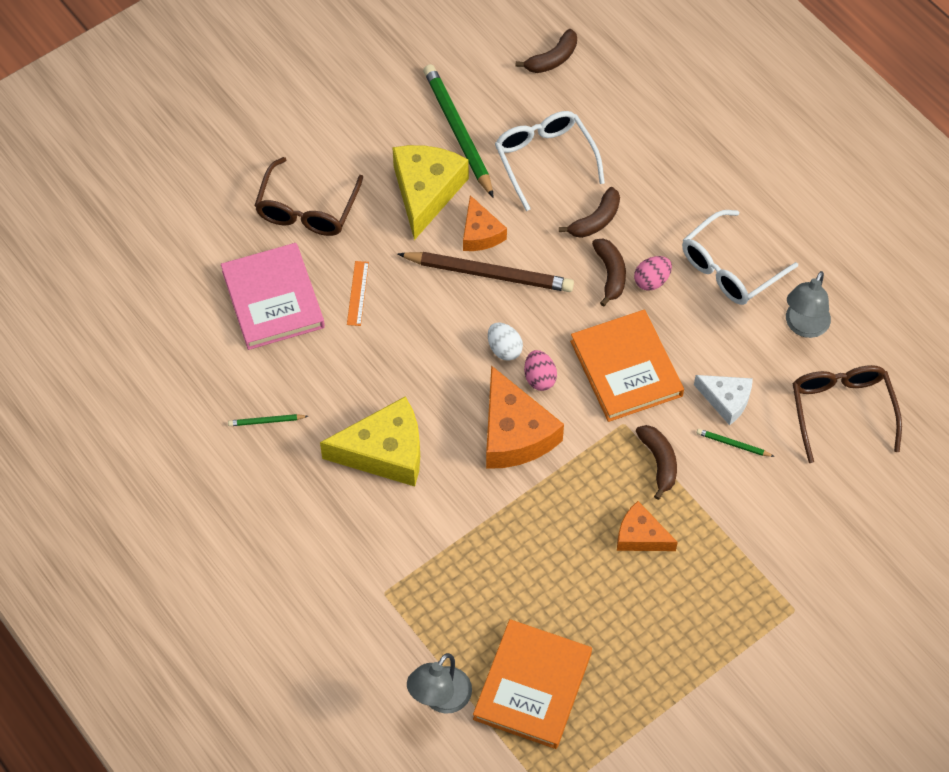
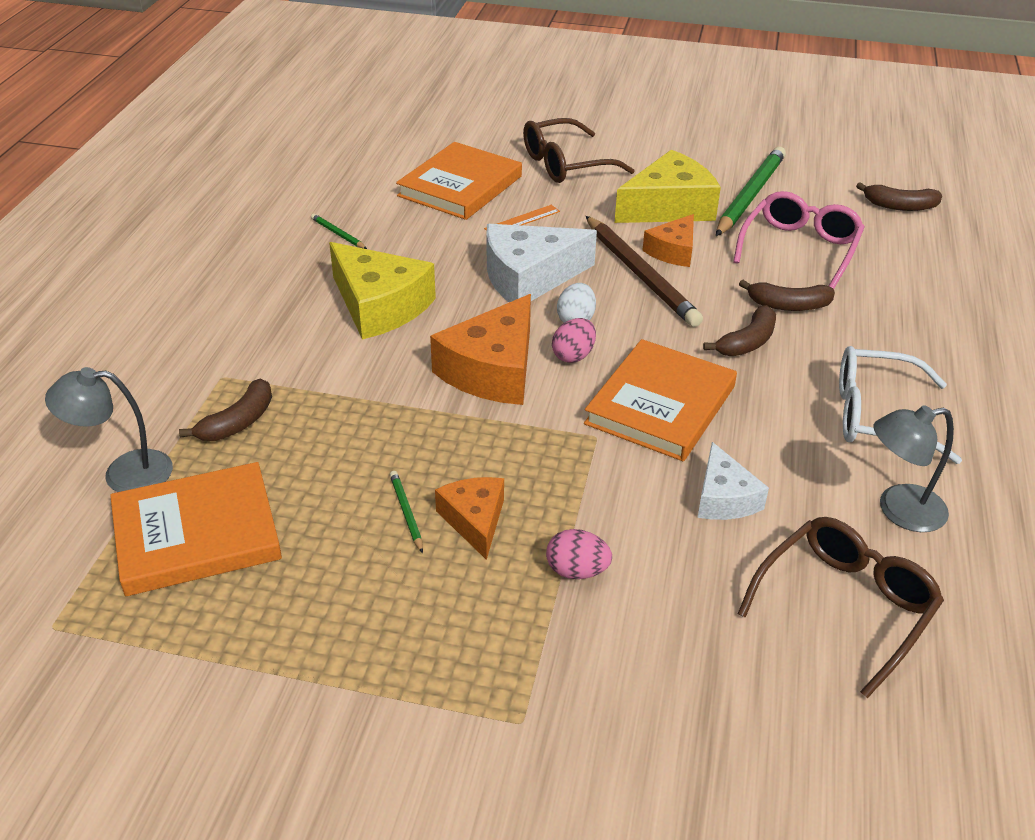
camera: 50 degrees right, 20 degrees down
(273, 299) = (460, 186): pink book -> orange book
(432, 340) = (529, 277): none -> white cheese
(544, 160) = (799, 248): white glasses -> pink glasses
(651, 281) = (780, 371): pink egg -> pink egg (577, 571)
(659, 462) = (582, 486): brown banana -> brown banana (238, 422)
(733, 444) = (678, 534): green pencil -> green pencil (406, 512)

